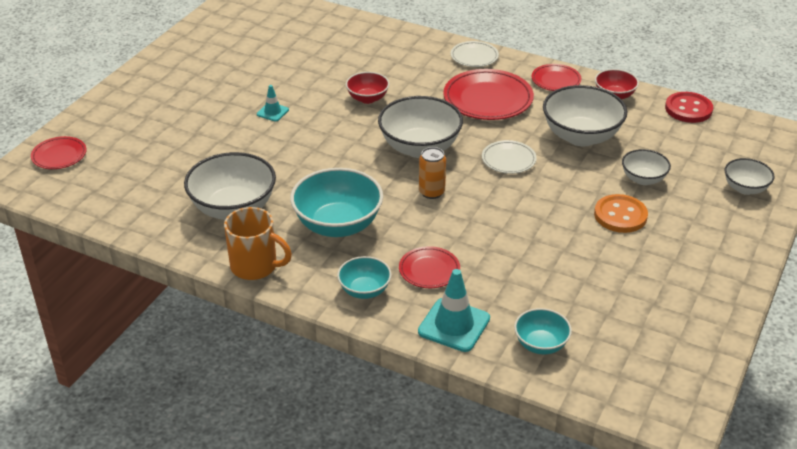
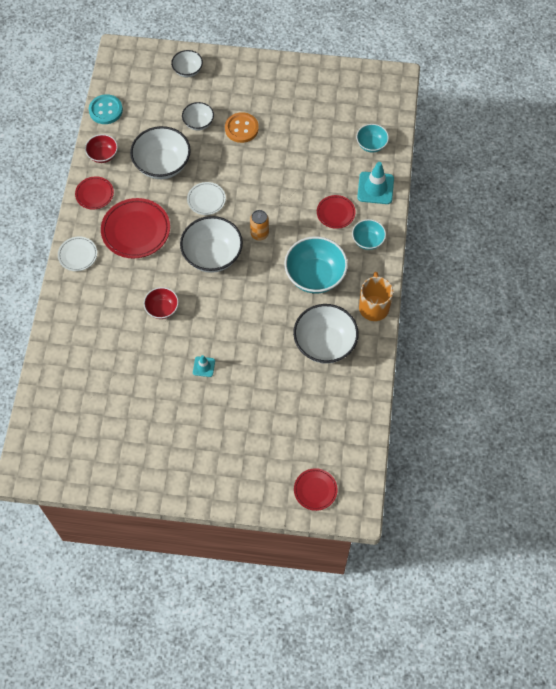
camera: 110 degrees left, 25 degrees up
(688, 109) = (106, 110): red button -> turquoise button

